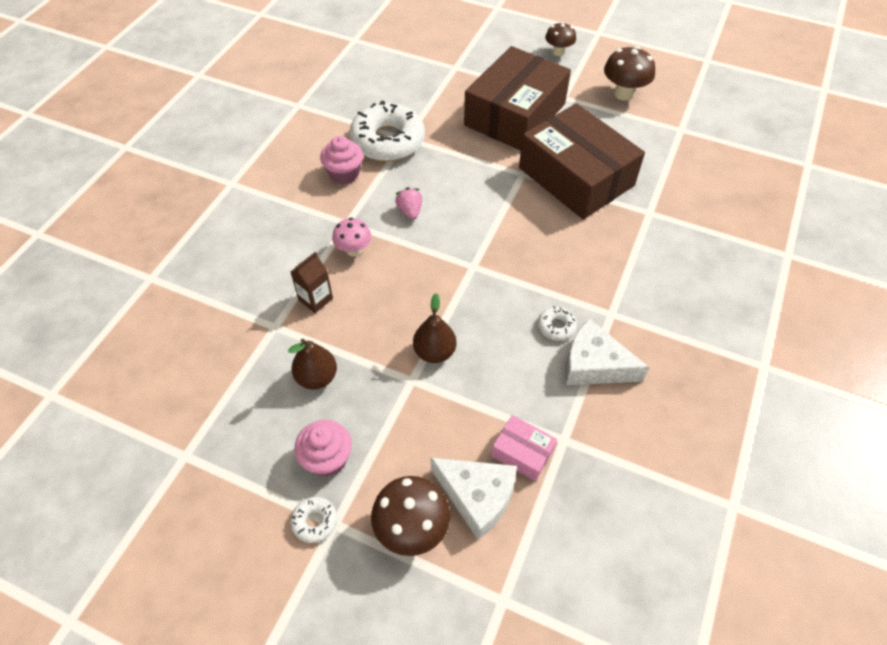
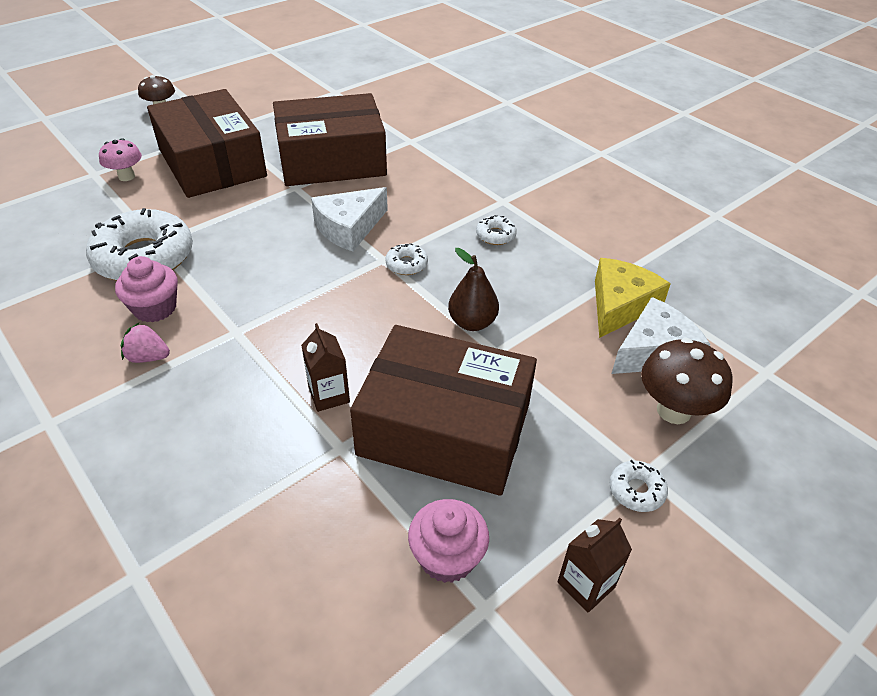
camera: 65 degrees left, 10 degrees down
(221, 510) = (586, 585): none -> brown carton
(317, 377) = (444, 429): brown pear -> brown box
(327, 458) = (560, 454): pink cupcake -> pink cupcake (447, 557)
(354, 250) = (283, 339): pink mushroom -> pink mushroom (126, 176)
(410, 211) = (268, 276): pink strawberry -> pink strawberry (148, 357)
(476, 283) = (406, 264): none -> white donut
(522, 452) = (620, 305): pink box -> yellow cheese
(594, 365) = (550, 230): white cheese -> white cheese (349, 228)
(623, 94) = (260, 100): brown mushroom -> none

